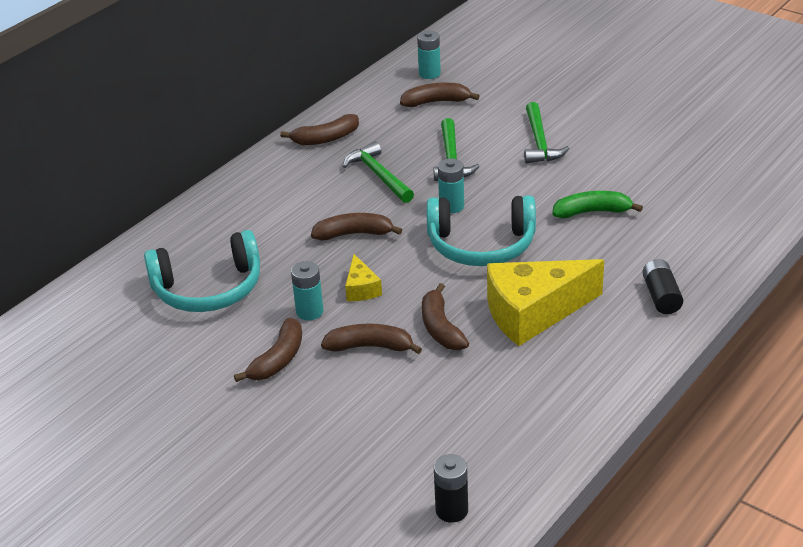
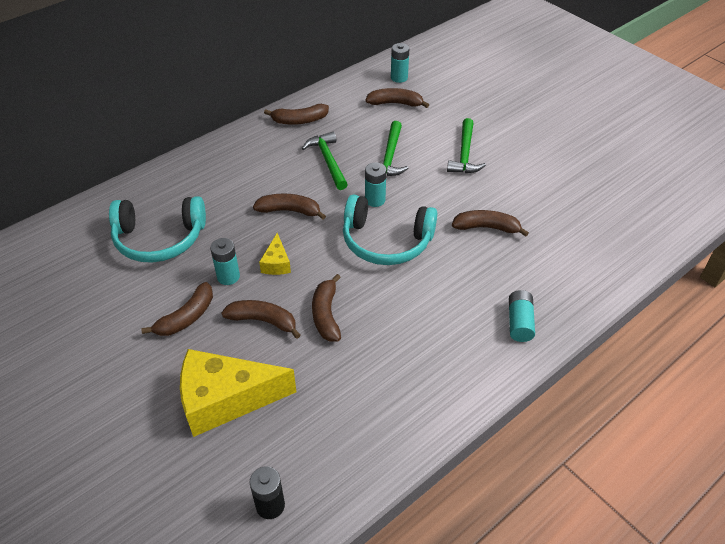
camera: 10 degrees right, 10 degrees up
(533, 312) = (407, 316): yellow cheese -> yellow cheese (225, 400)
(592, 212) = (487, 227): green banana -> brown banana
(661, 296) = (519, 322): black battery -> turquoise battery

